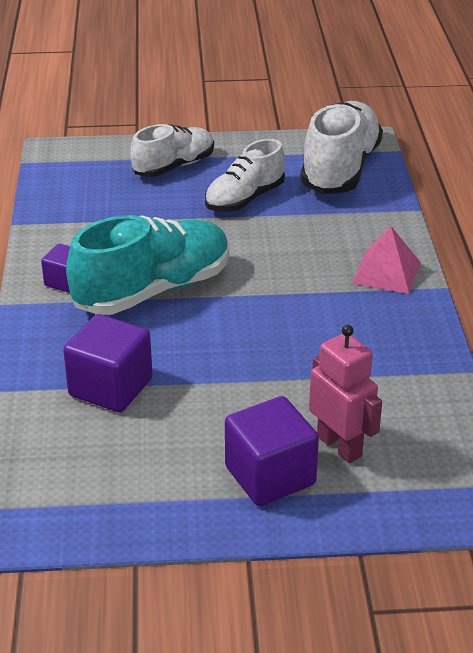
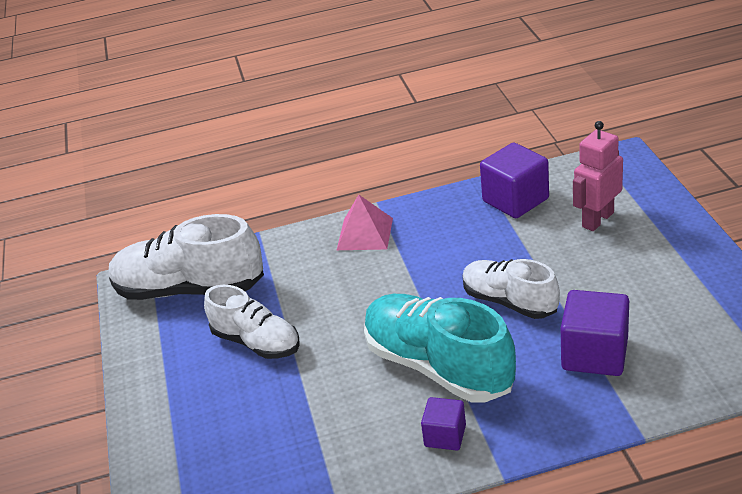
camera: 95 degrees left, 0 degrees up
(174, 166) = (192, 413): white shoe -> white shoe (509, 302)
(270, 476) = (648, 244): purple cube -> purple cube (515, 200)

